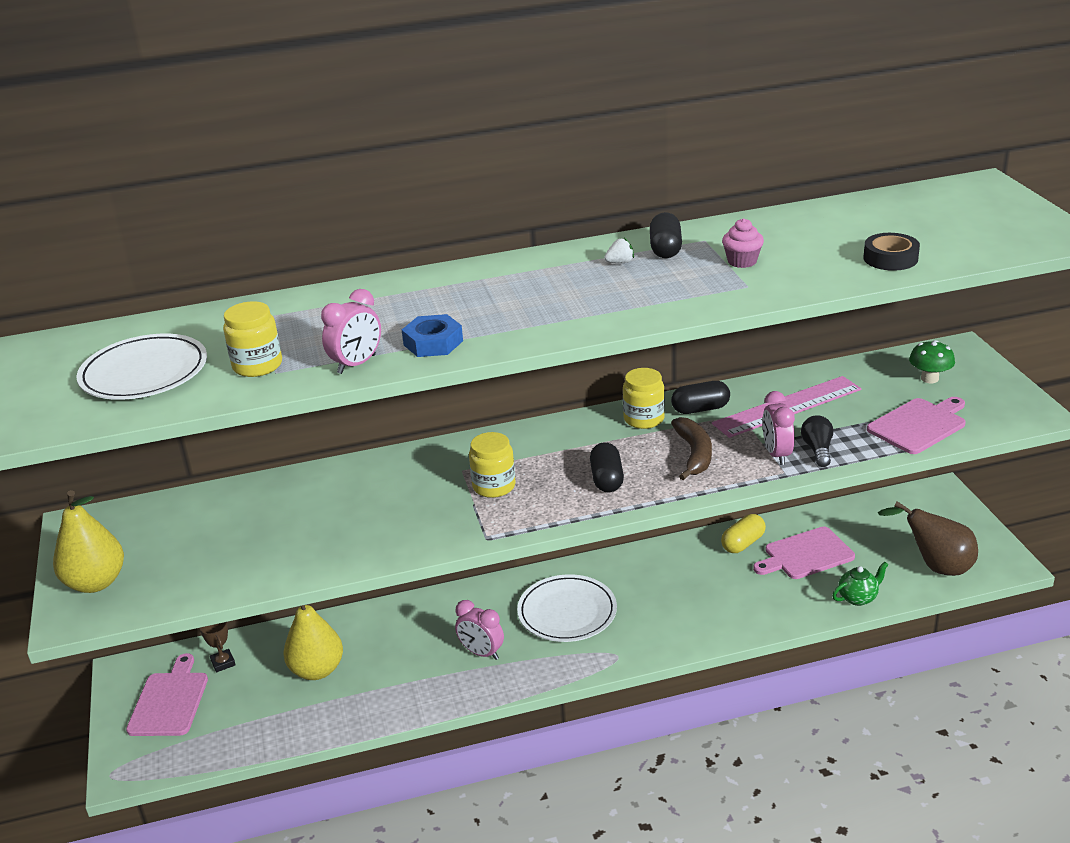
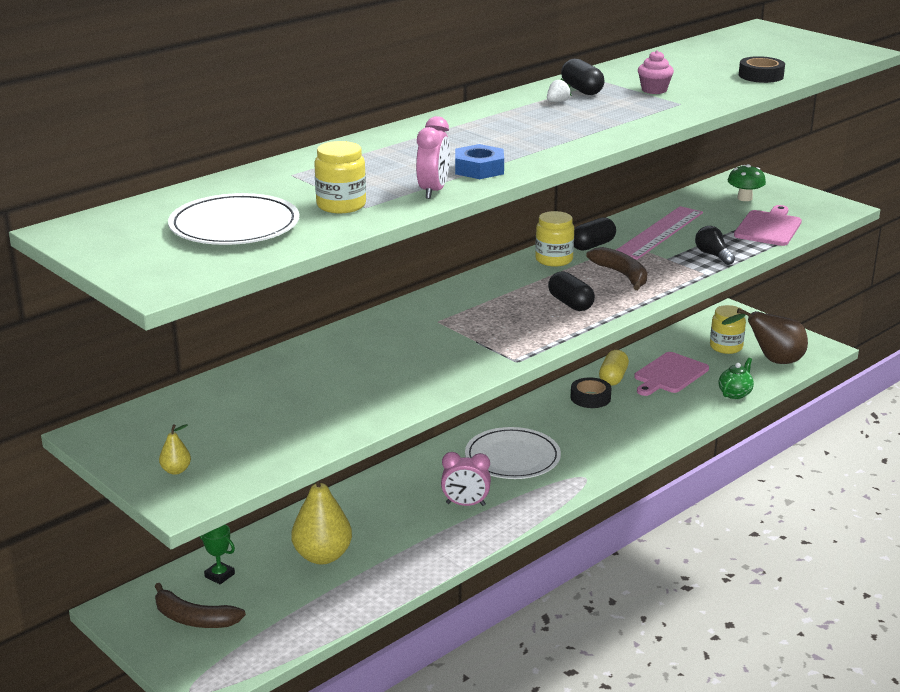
camera: 30 degrees left, 5 degrees down
(96, 583) = (176, 470): yellow pear -> yellow pear, size x0.44
(170, 701) = (194, 619): pink cutting board -> brown banana
(223, 663) = (219, 575): brown trophy -> green trophy
(494, 486) = (479, 326): yellow jar -> yellow jar (726, 347)
(700, 562) = (590, 398): none -> black tape
(777, 454) = (686, 263): pink clock -> none

